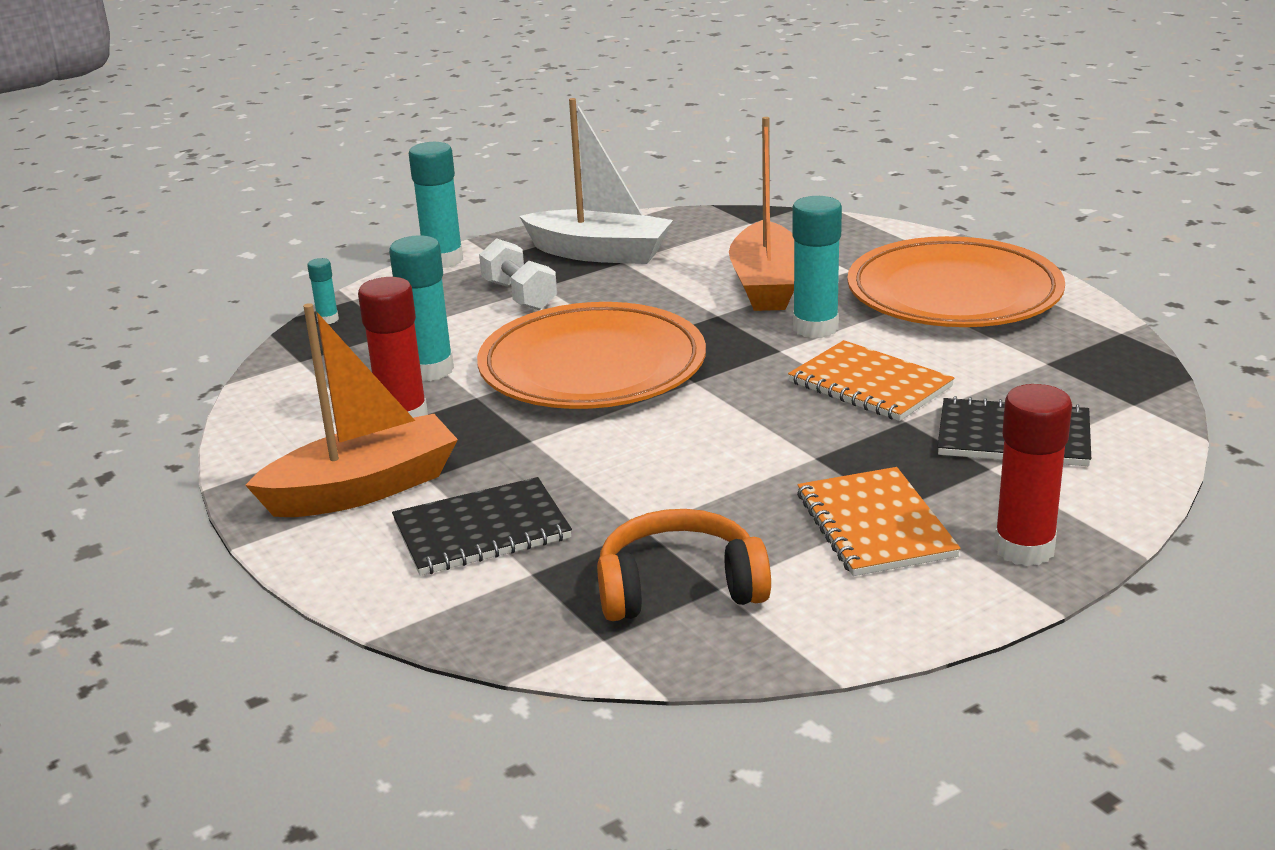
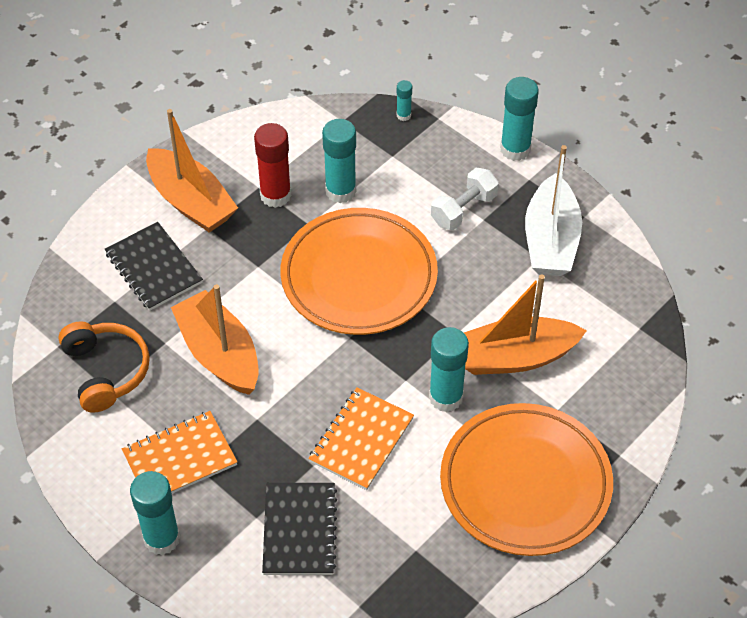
camera: 75 degrees right, 25 degrees up
(684, 480) = (219, 354): none -> orange boat
(1024, 549) = (161, 538): red glue stick -> turquoise glue stick

